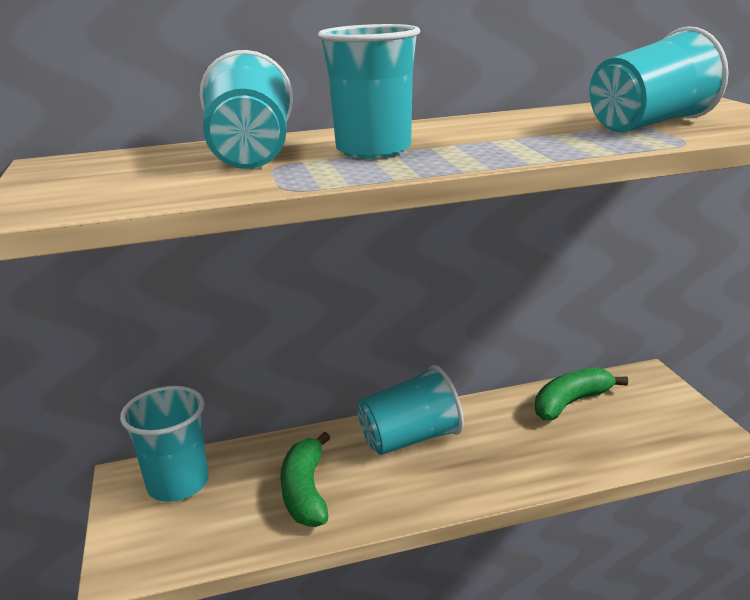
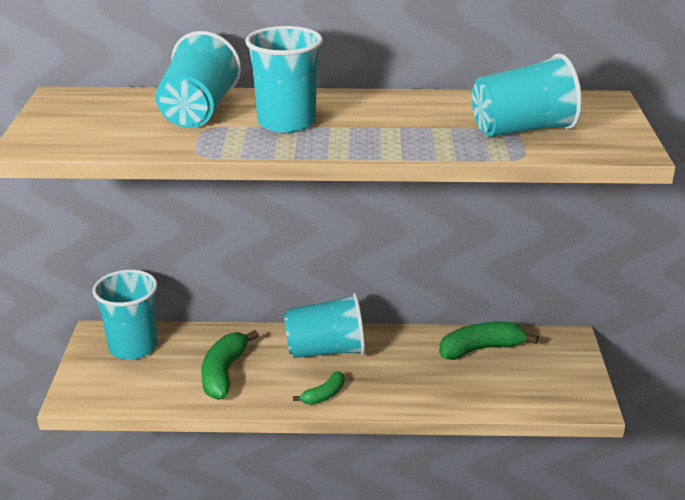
camera: 15 degrees right, 5 degrees up
(438, 491) = (324, 395): none -> green banana

